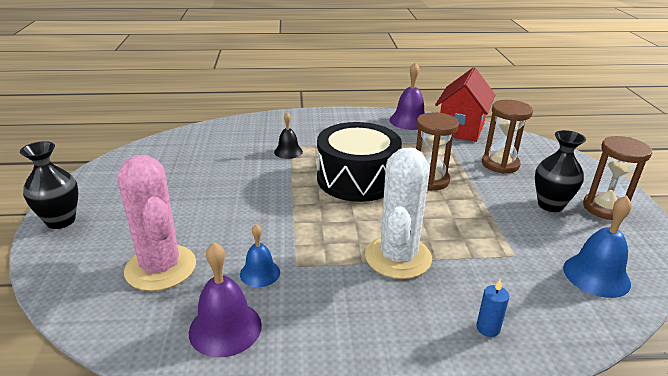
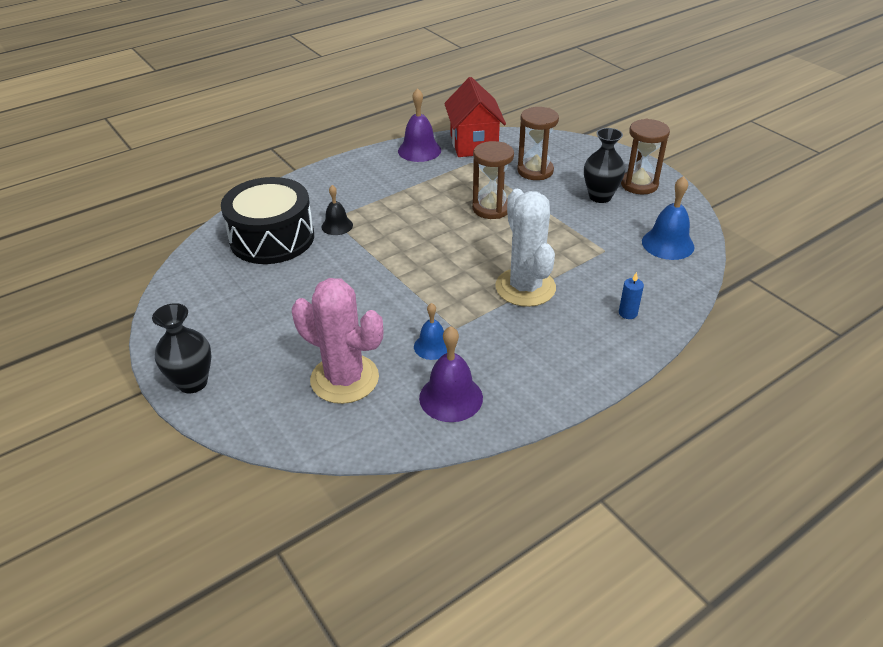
camera: 30 degrees left, 10 degrees up
(357, 179) = (429, 230): black drum -> black drum (272, 238)

